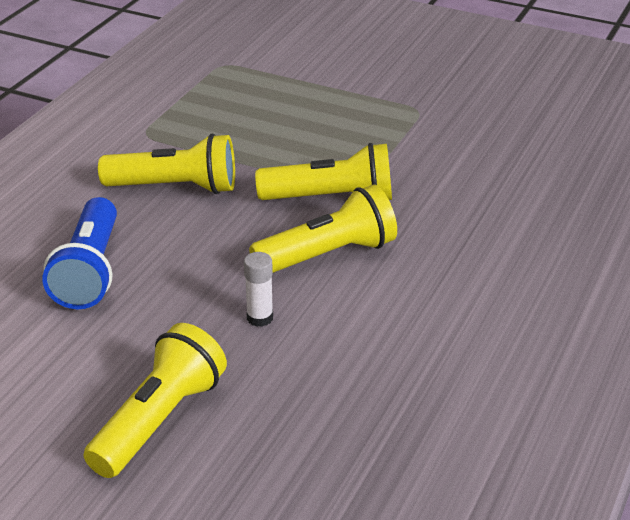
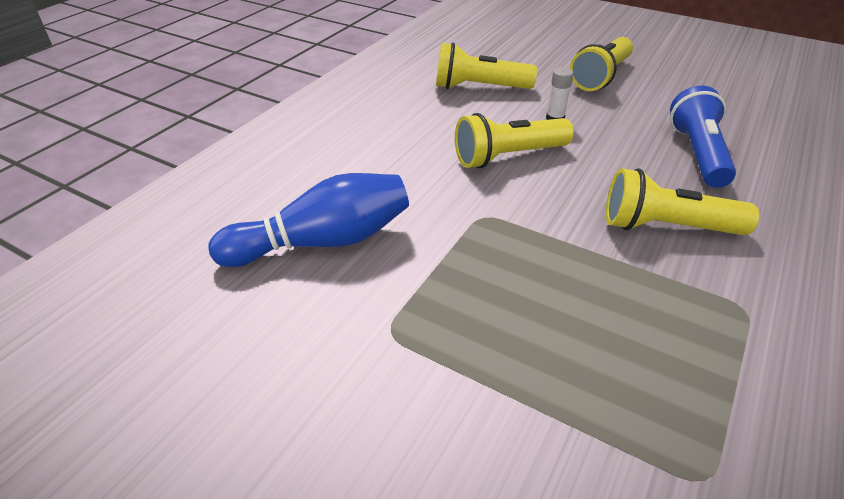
camera: 175 degrees left, 5 degrees up
(331, 198) = (507, 206): yellow flashlight -> yellow flashlight (479, 87)
(500, 160) = (323, 242): none -> blue bowling pin

